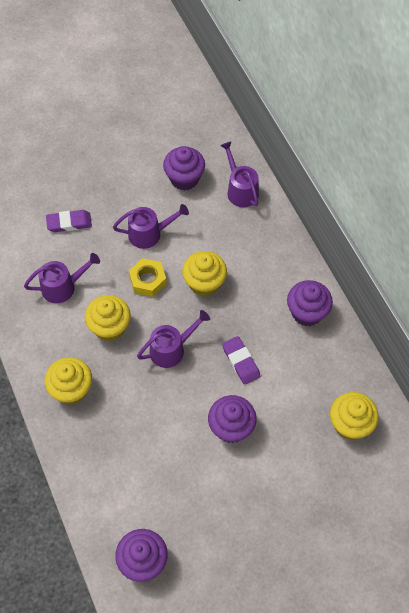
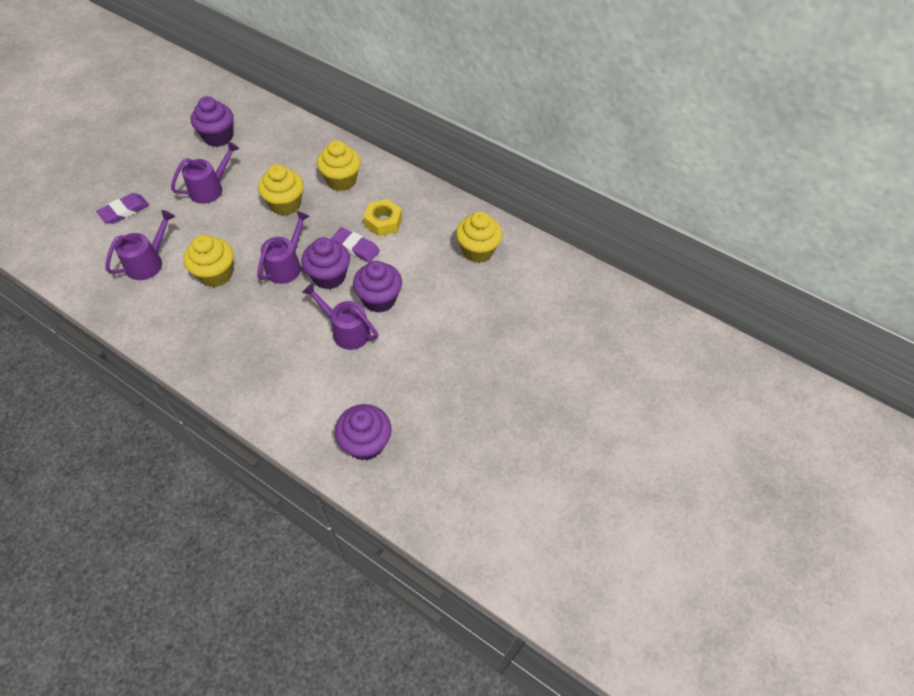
camera: 35 degrees left, 5 degrees down
(71, 389) = (207, 339): yellow cupcake -> yellow cupcake (341, 180)
(148, 280) = (231, 223): yellow nut -> yellow nut (383, 222)
(240, 190) = (275, 127): purple watering can -> purple watering can (346, 331)
(307, 312) = (389, 189): purple cupcake -> purple cupcake (329, 276)

